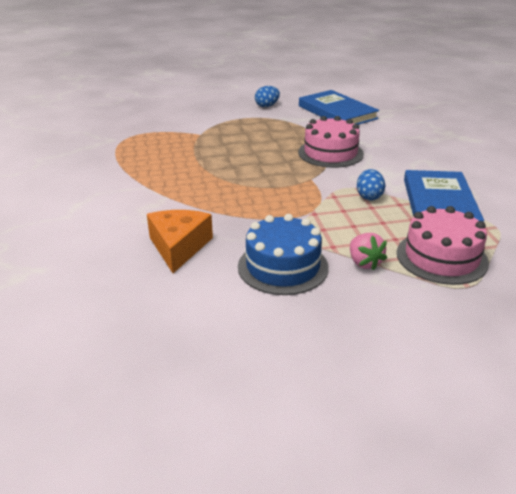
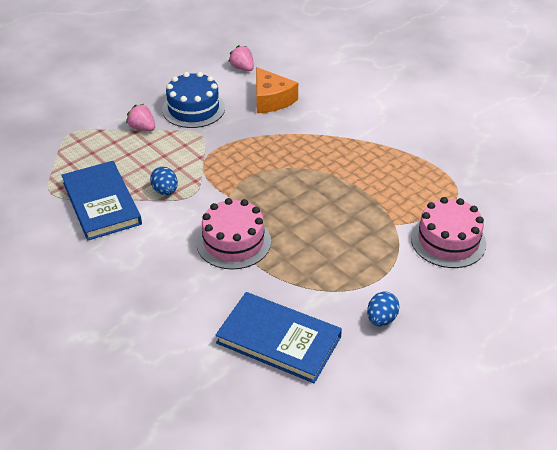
camera: 150 degrees right, 10 degrees up
(165, 303) = (242, 68): none -> pink strawberry
(441, 257) = (90, 149): pink cake -> pink cake (448, 241)

